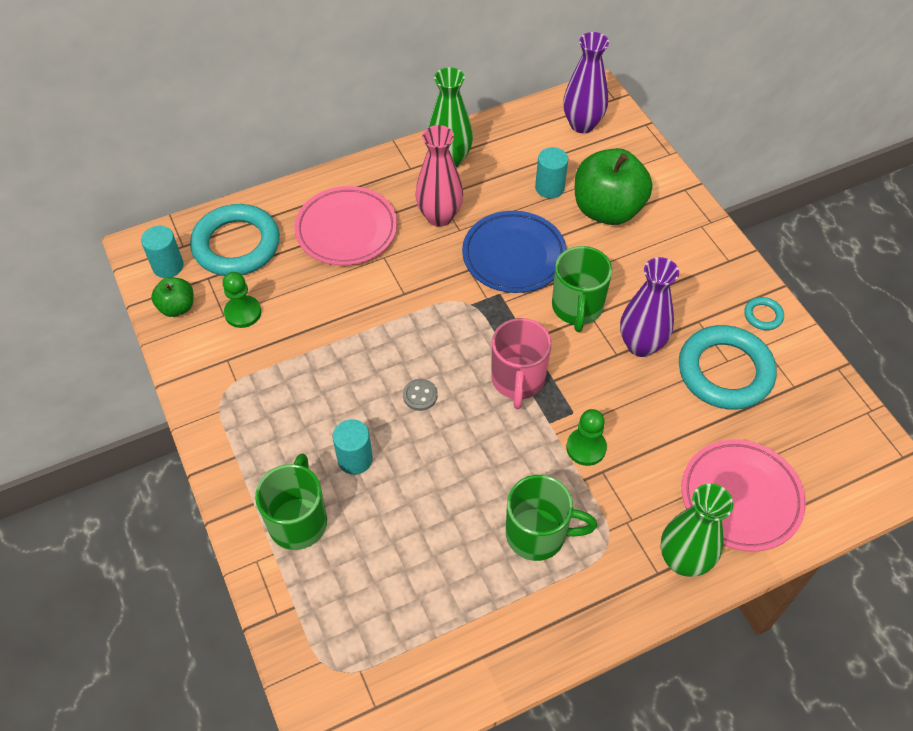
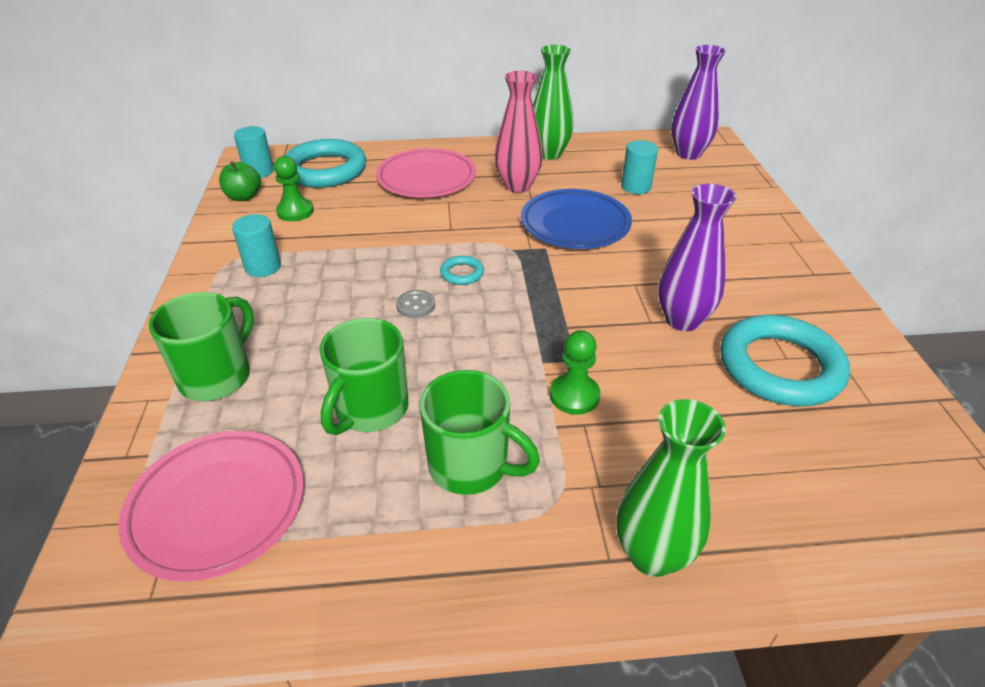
camera: 20 degrees right, 15 degrees down
(355, 459) = (314, 340): turquoise cylinder -> turquoise cylinder (263, 267)
(518, 380) = (527, 317): pink mug -> none
(577, 308) = (622, 275): green mug -> green mug (370, 410)
(607, 210) = (689, 211): green apple -> none
(740, 498) = (761, 504): pink plate -> pink plate (217, 507)
(763, 315) = (844, 327): turquoise ring -> turquoise ring (462, 273)

